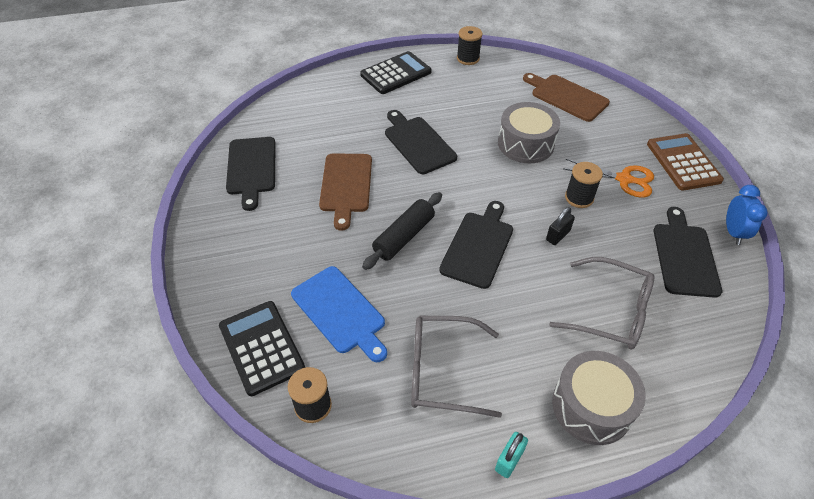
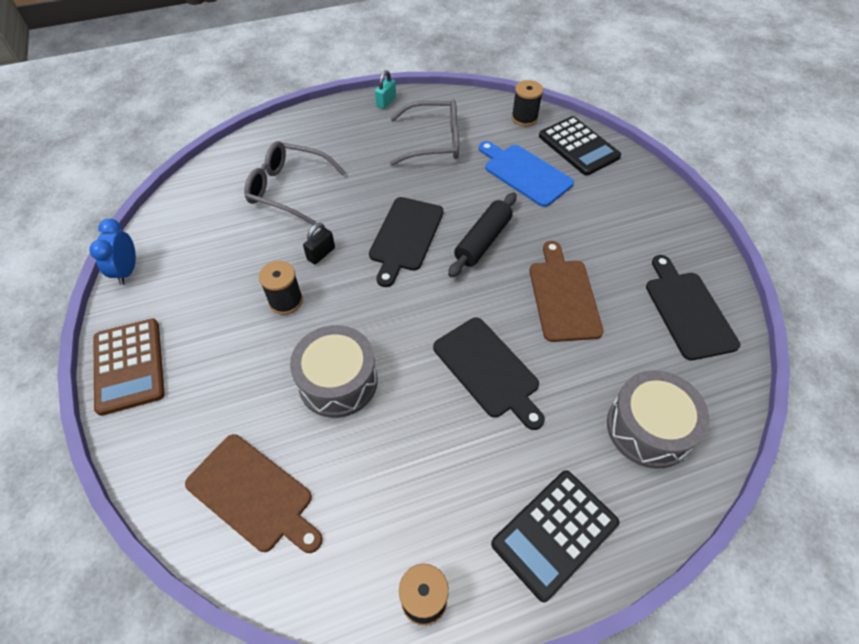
camera: 175 degrees right, 5 degrees up
(591, 406) = (323, 130): grey drum -> grey drum (648, 428)
(624, 179) = (221, 332): orange scissors -> none
(684, 256) = (195, 242): black cutting board -> none

